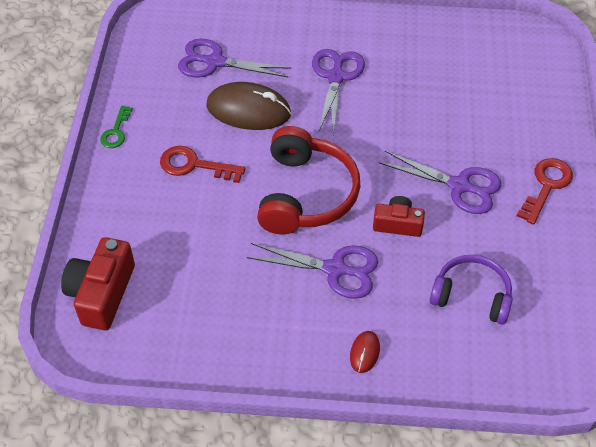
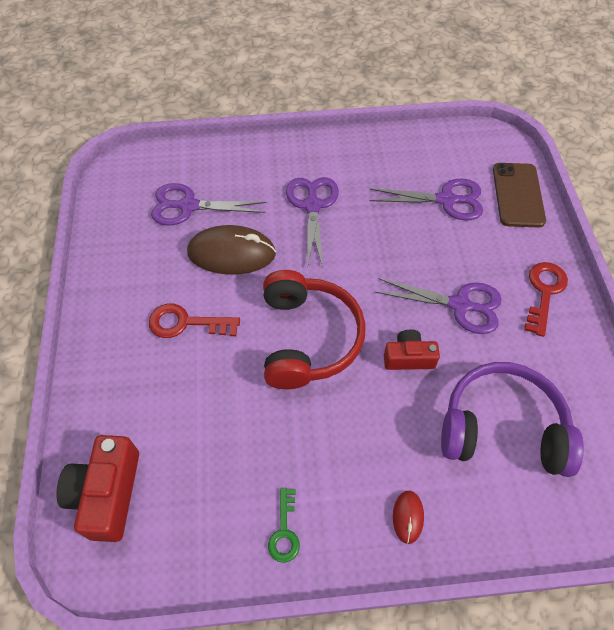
camera: 10 degrees left, 5 degrees up
(116, 131) = (97, 297): green key -> green key (284, 531)
(335, 269) = (355, 421): purple scissors -> purple scissors (446, 200)
(471, 295) = (502, 428): purple headphones -> purple headphones, size x1.52
(546, 93) = (518, 195): none -> brown phone

